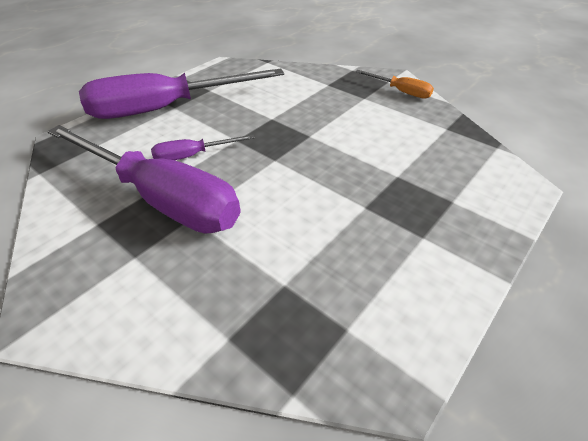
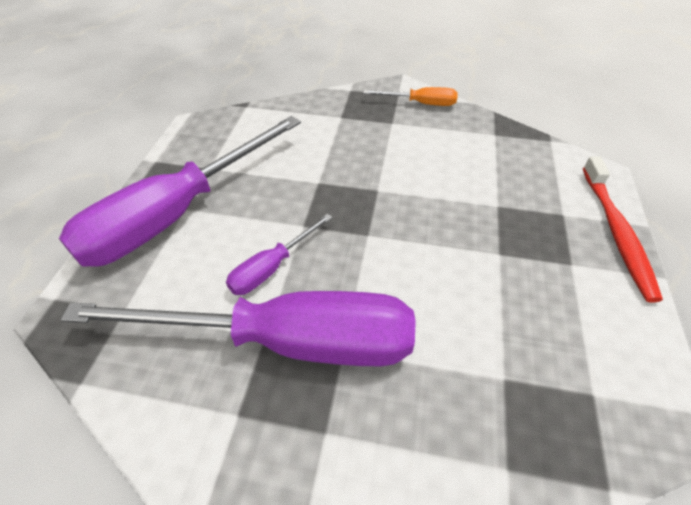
camera: 30 degrees left, 5 degrees up
(493, 231) = (616, 231): none -> red toothbrush

